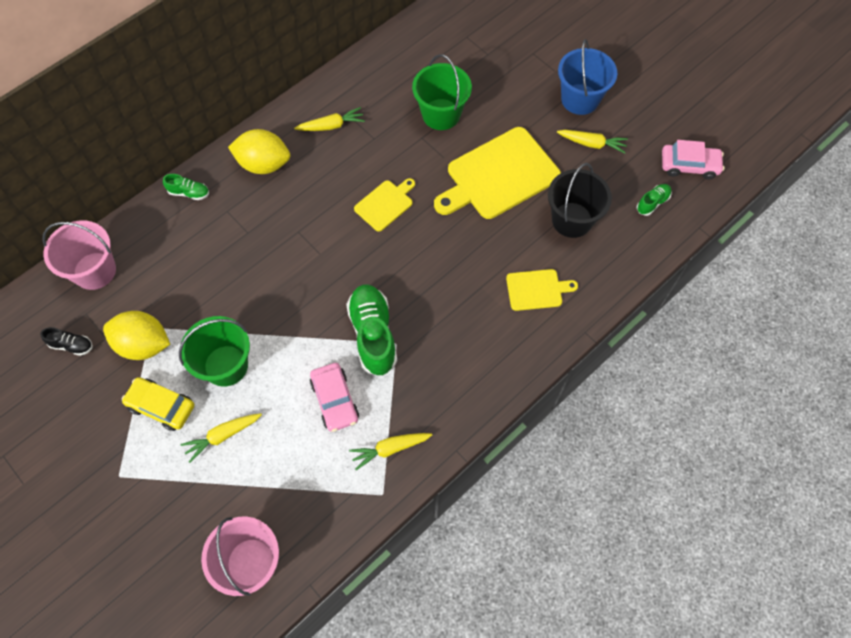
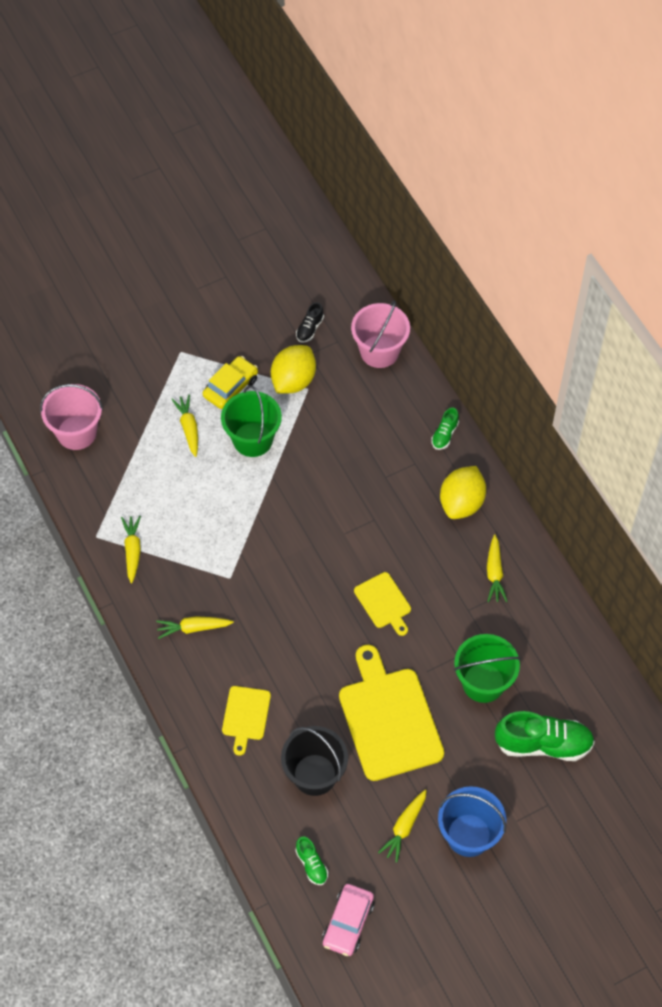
camera: 105 degrees right, 5 degrees down
(335, 400) = (191, 517): pink car -> none
(373, 334) = (244, 561): green shoe -> green shoe (543, 744)
(461, 362) = (193, 628): none -> yellow carrot

